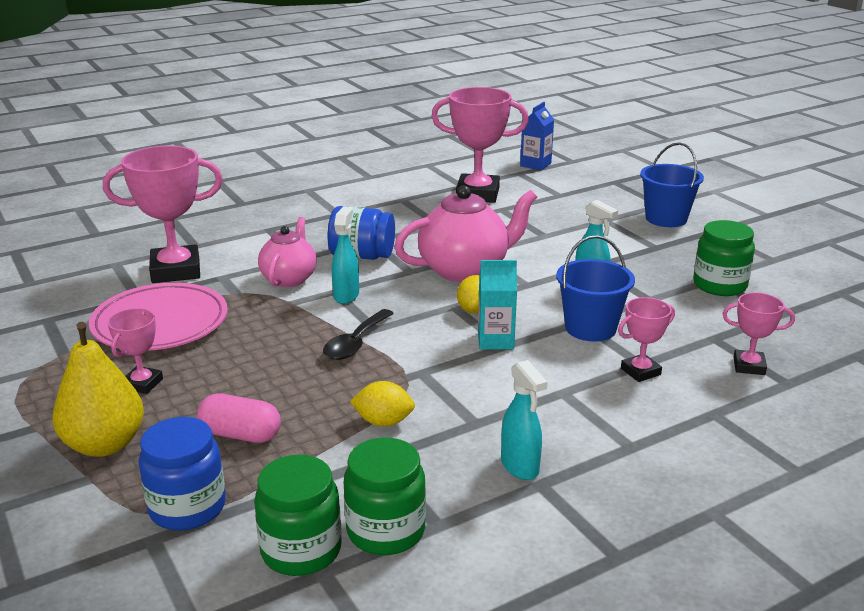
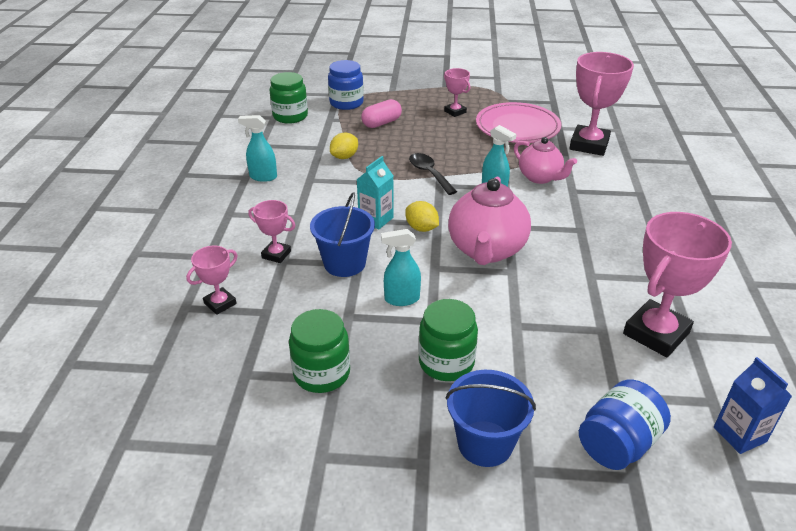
camera: 125 degrees right, 10 degrees up
(104, 445) = (412, 96): yellow pear -> none
(362, 256) = (554, 215): blue jar -> blue jar (617, 444)
(386, 531) = (274, 134): green jar -> green jar (446, 362)
(640, 371) = (276, 254): pink trophy -> pink trophy turned 75 degrees counterclockwise

